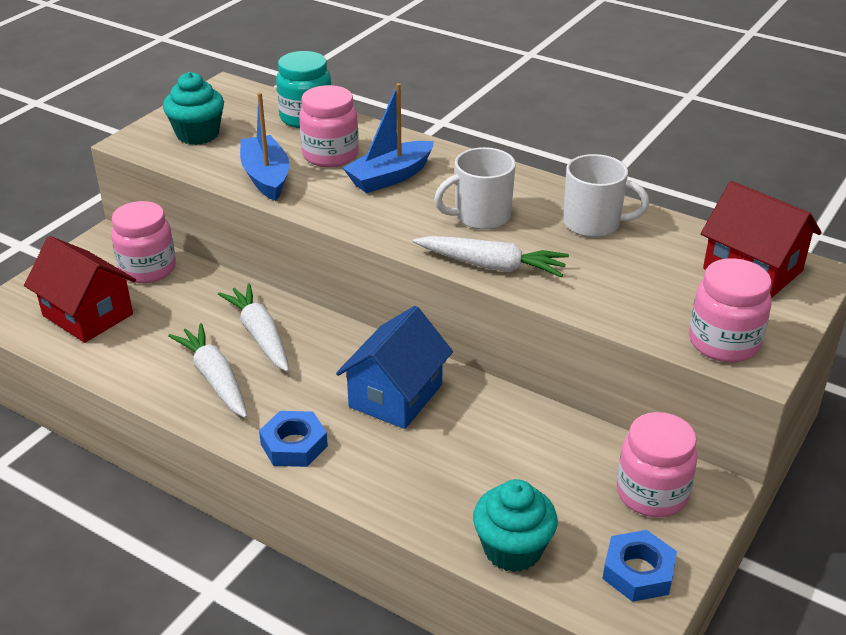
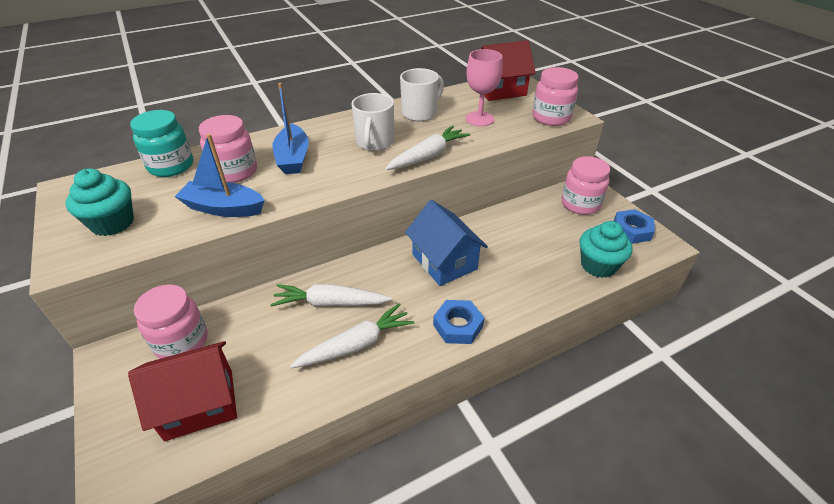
camera: 60 degrees left, 5 degrees up
(215, 378) = (356, 344): white carrot -> white carrot turned 150 degrees clockwise
(637, 277) = (479, 119): none -> pink goblet

